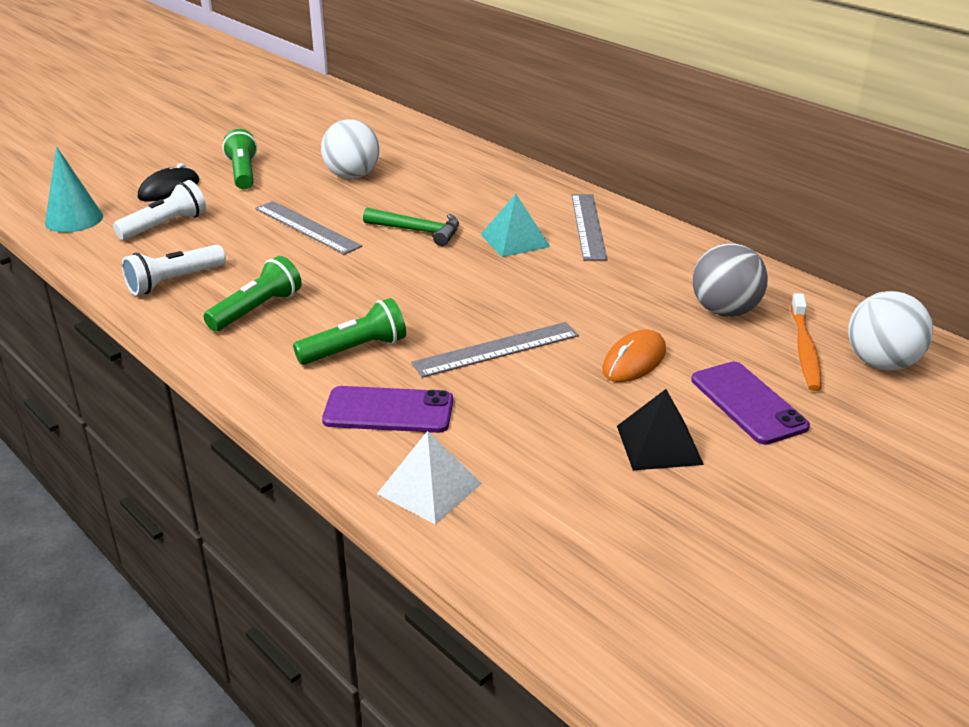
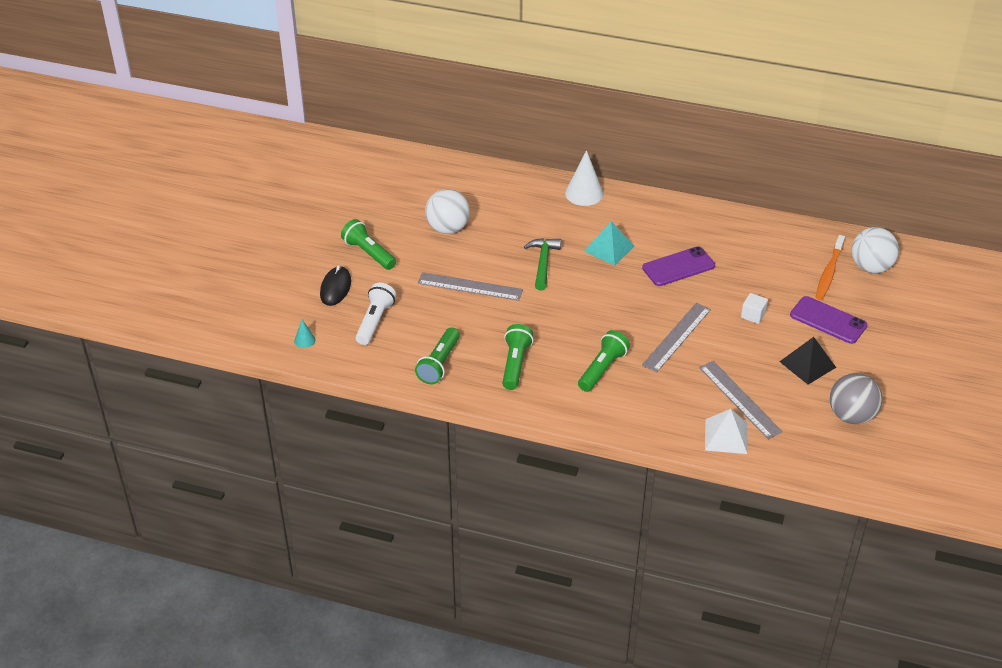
camera: 30 degrees left, 10 degrees up
(74, 219) = (304, 340): turquoise cone -> turquoise cone, size x0.49
(174, 282) = (439, 364): white flashlight -> green flashlight
(388, 411) = (661, 400): purple phone -> purple phone (678, 267)
(418, 231) = (543, 263): green hammer -> green hammer turned 75 degrees counterclockwise
(545, 187) = (584, 193): none -> white cone
(588, 226) = (641, 219): grey ruler -> grey ruler (740, 399)
(634, 361) = (753, 315): orange mouse -> white cube
(725, 311) = (770, 260): grey ball -> grey ball (851, 416)
(804, 349) = (829, 272): orange toothbrush -> orange toothbrush turned 45 degrees clockwise

